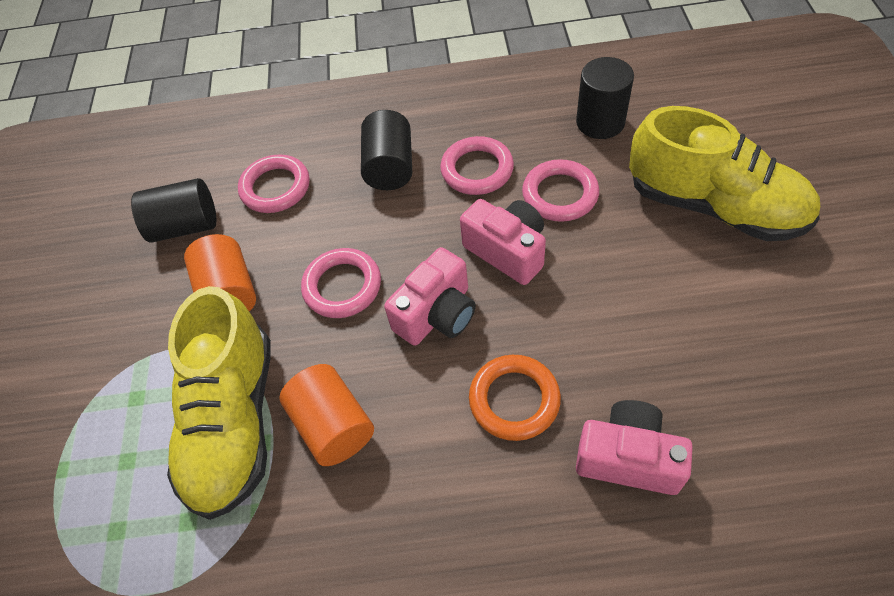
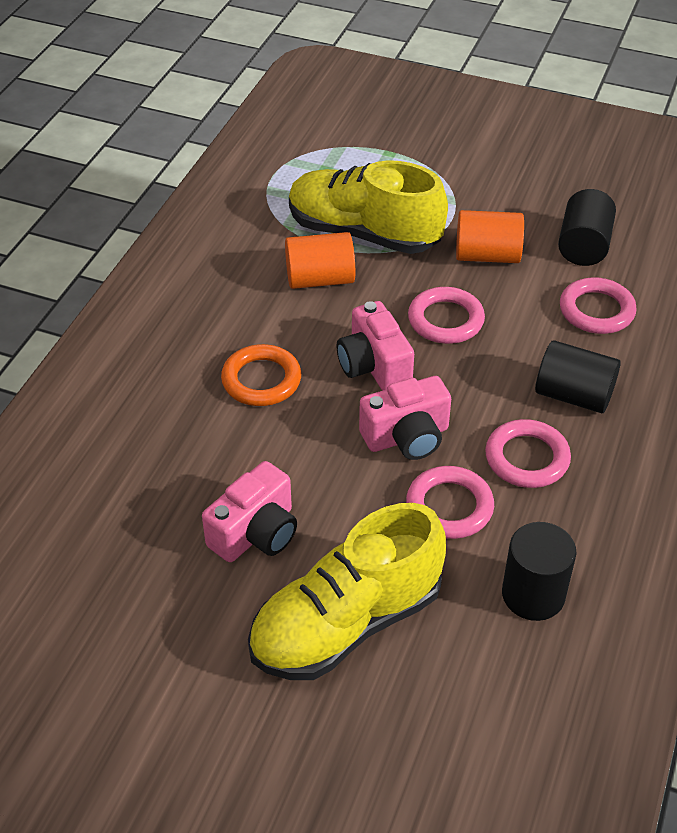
camera: 110 degrees right, 10 degrees down
(628, 458) = (165, 421): pink camera -> pink camera (256, 533)

